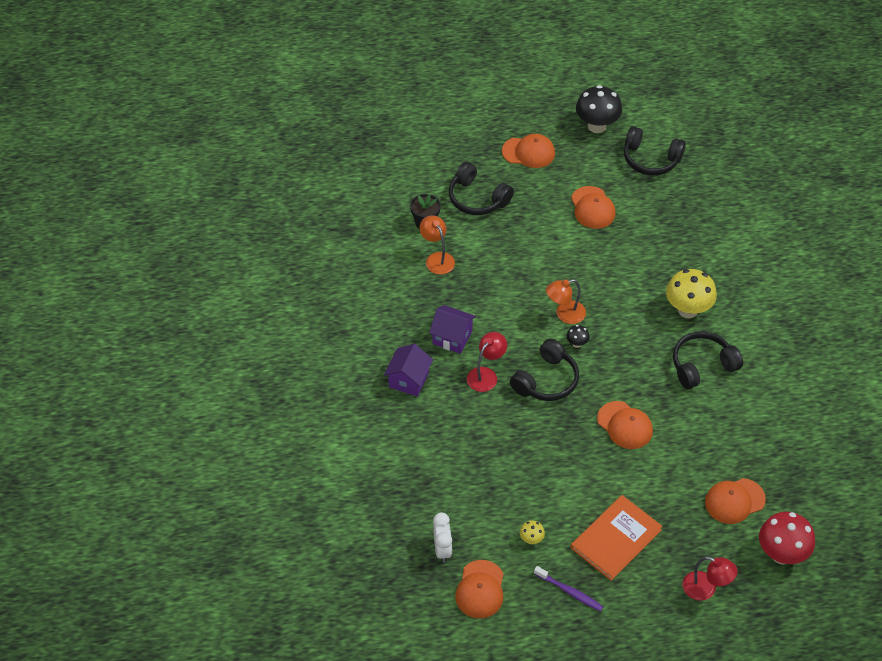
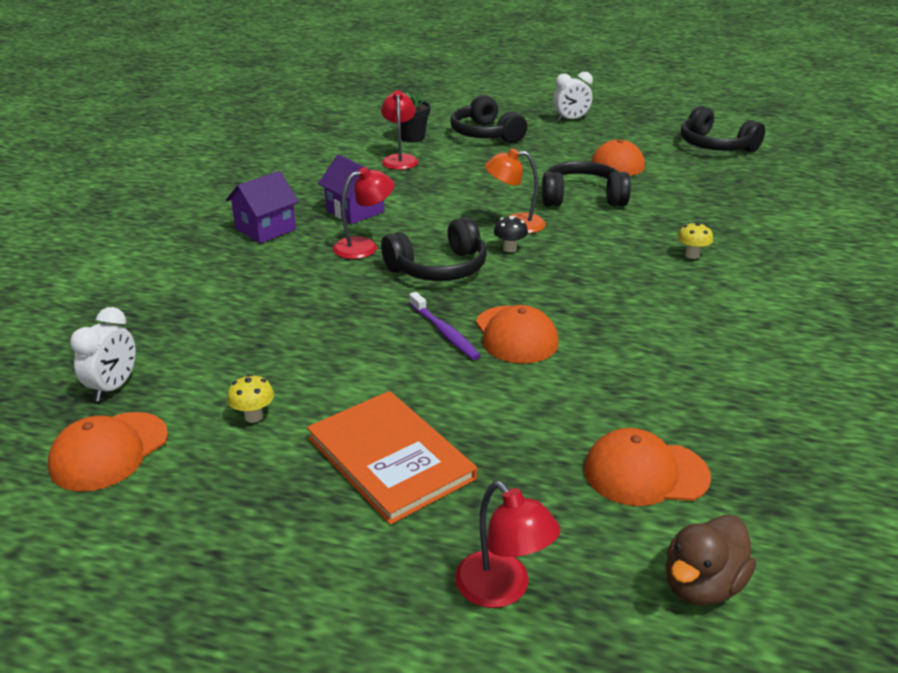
camera: 25 degrees right, 20 degrees down
(437, 258) = (400, 159): orange lamp -> red lamp
(528, 152) = (571, 120): orange cap -> white clock
(570, 592) = (245, 504): purple toothbrush -> purple toothbrush (444, 332)
(596, 126) = (663, 118): black mushroom -> none
(616, 539) = (390, 458): orange book -> orange book turned 75 degrees clockwise
(687, 310) = (692, 255): yellow mushroom -> yellow mushroom, size x0.46
(702, 366) = (682, 307): black headphones -> black headphones (582, 198)
(781, 554) = (702, 585): red mushroom -> brown duck

